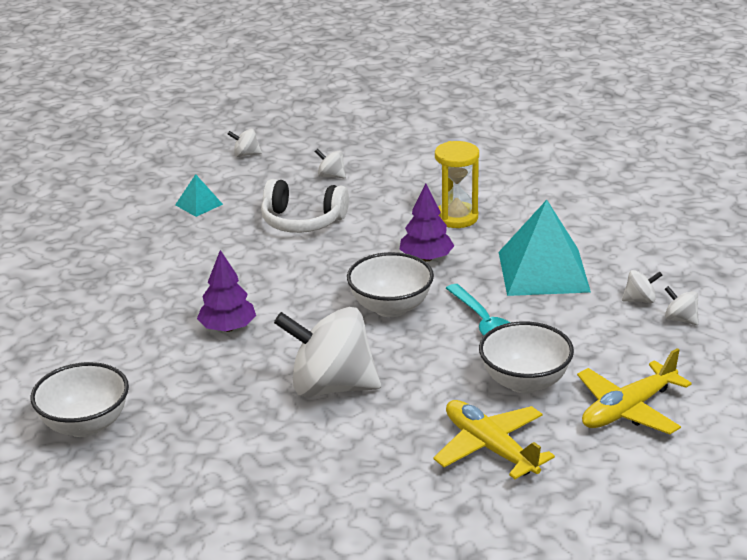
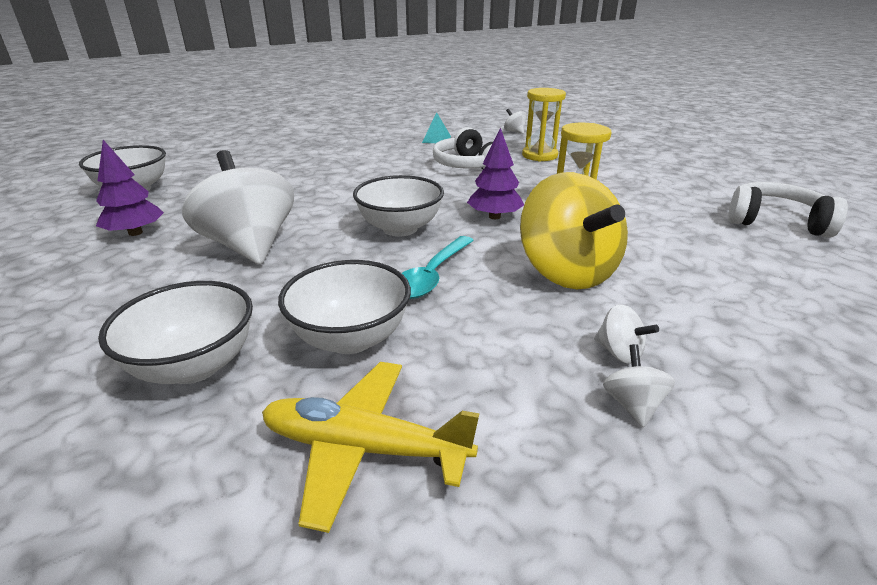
camera: 50 degrees right, 0 degrees up
(228, 328) = (298, 189): purple tree -> purple tree (135, 233)
(331, 176) = (539, 155): white spinning top -> yellow hourglass
(490, 448) = (194, 366): yellow plane -> white bowl
(543, 271) = (567, 272): turquoise pyramid -> yellow spinning top
(580, 160) = (775, 222): none -> white headphones

